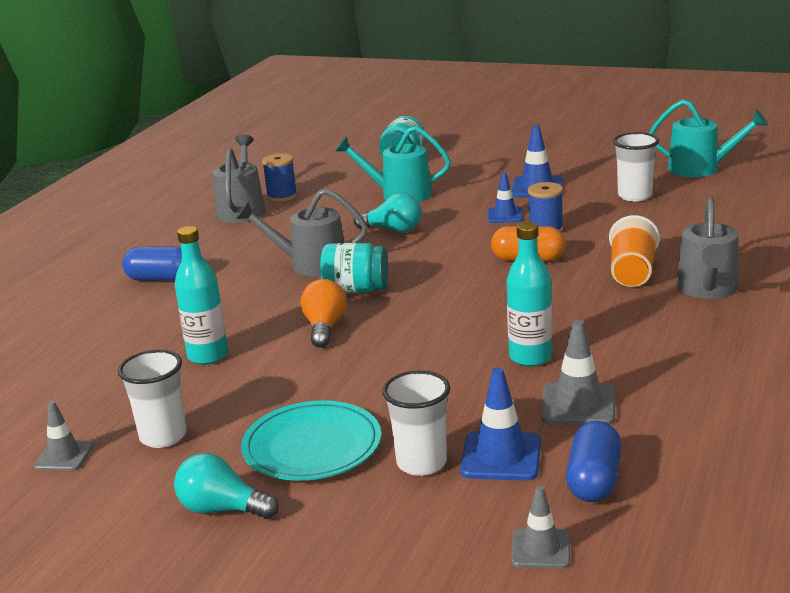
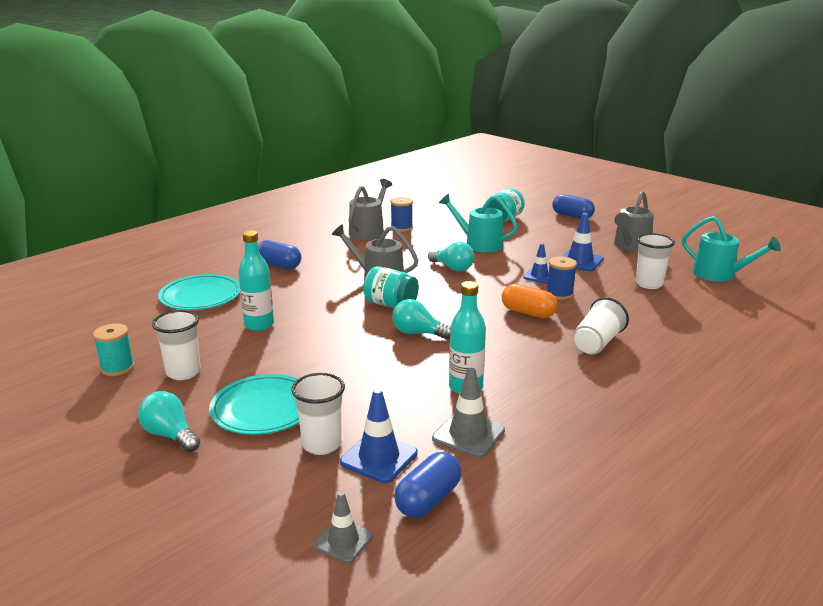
camera: 20 degrees right, 0 degrees up
(64, 456) = (117, 368): grey traffic cone -> turquoise spool
(89, 342) = (200, 296): none -> turquoise plate
(325, 328) = (347, 326): orange light bulb -> none
(420, 314) = (418, 333): none -> turquoise light bulb
(483, 137) = (572, 216): none -> blue capsule
(632, 273) = (597, 343): orange cup -> white cup
(708, 289) = (646, 372): grey watering can -> grey watering can (630, 246)

